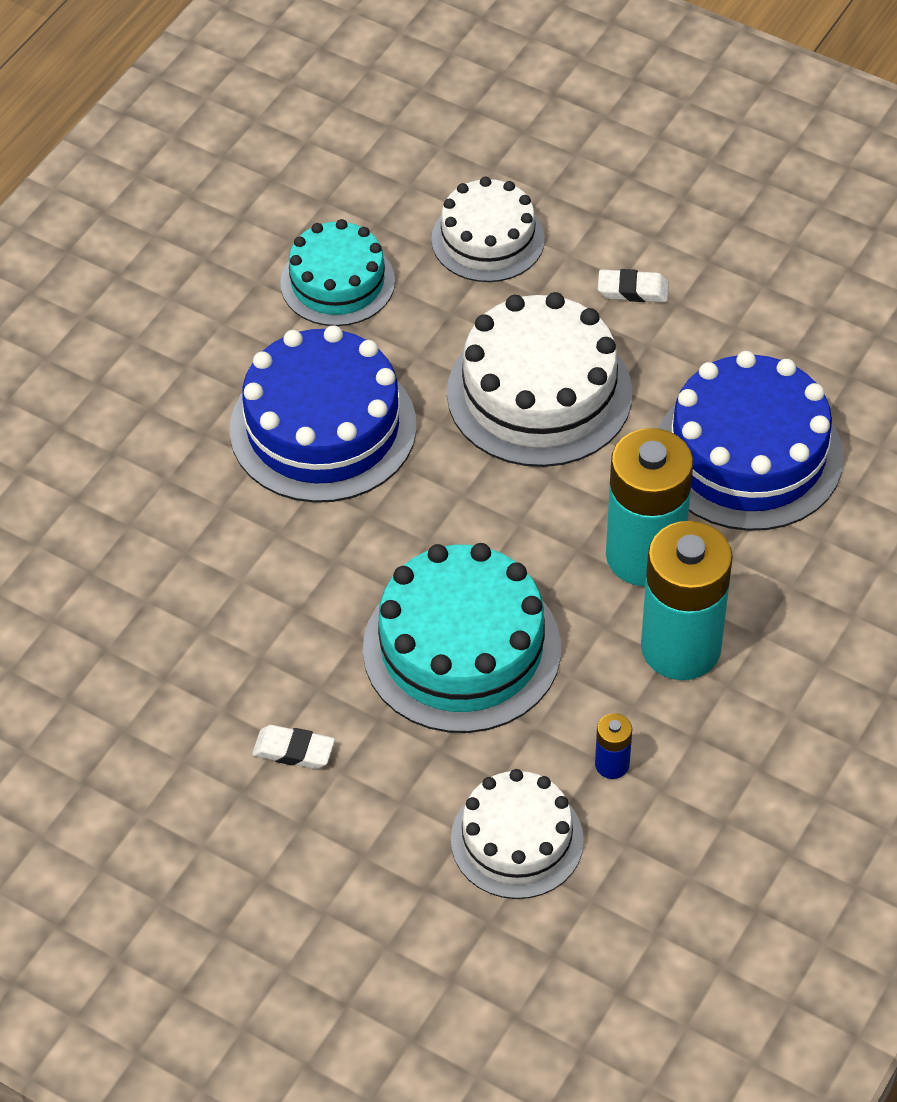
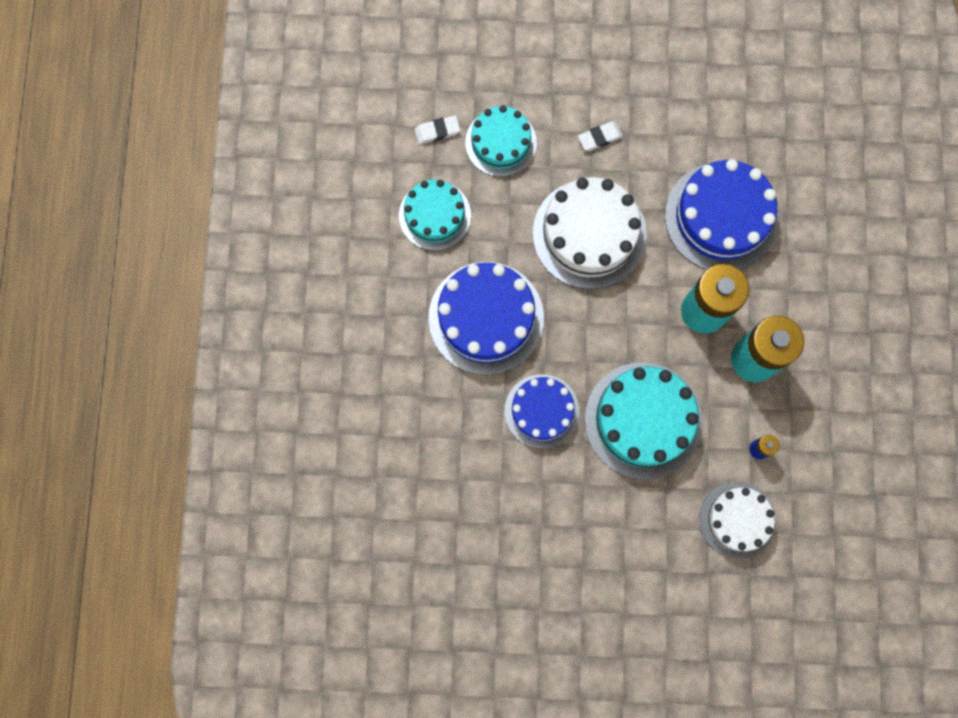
camera: 30 degrees left, 25 degrees up
(294, 750) = (594, 529): white eraser -> white eraser (437, 131)
(322, 571) = (541, 411): none -> blue cake
(488, 239) = (500, 142): white cake -> turquoise cake

